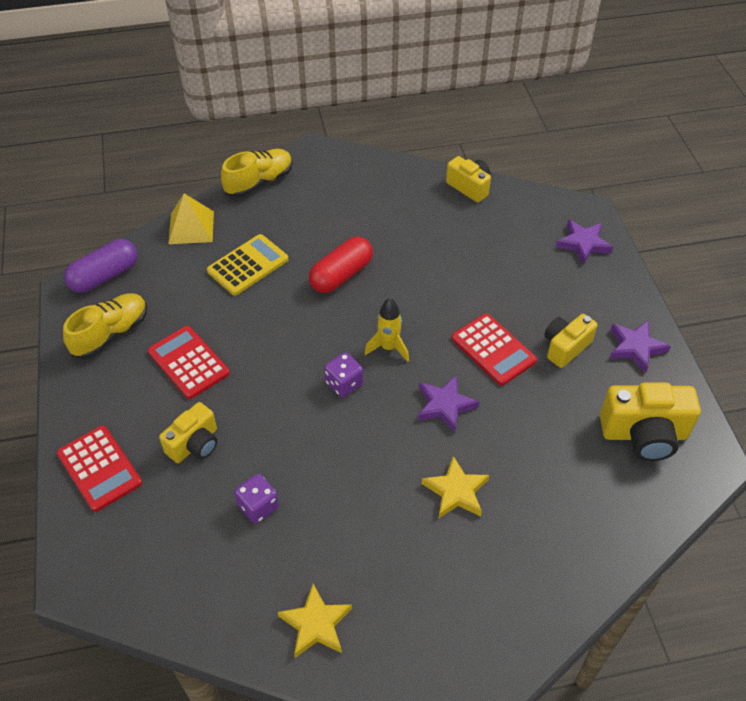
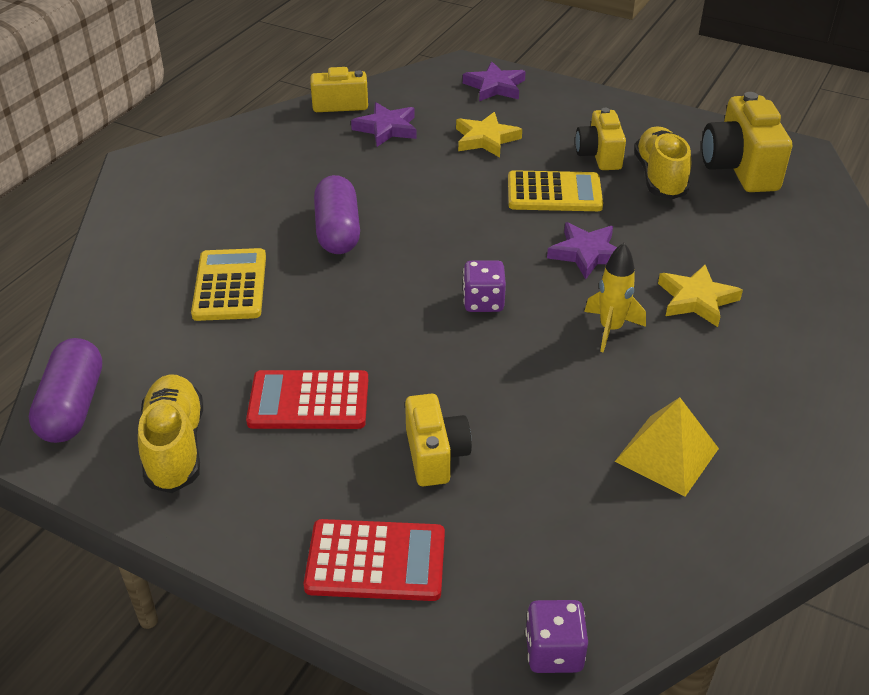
camera: 50 degrees left, 10 degrees down
(191, 227) = (107, 298): yellow pyramid -> yellow pyramid (666, 455)
(258, 506) = (578, 446): purple dice -> purple dice (554, 652)
(259, 182) = (122, 218): yellow shoe -> yellow shoe (660, 177)
(316, 624) = (773, 478): yellow star -> yellow star (486, 139)
(341, 275) = (338, 231): red capsule -> purple capsule
(388, 348) = (473, 250): yellow rocket -> yellow rocket (610, 329)
(493, 349) = (554, 193): red calculator -> yellow calculator
(635, 347) = (642, 123): purple star -> purple star (386, 128)
(644, 434) = (739, 168): yellow camera -> yellow camera turned 135 degrees clockwise

